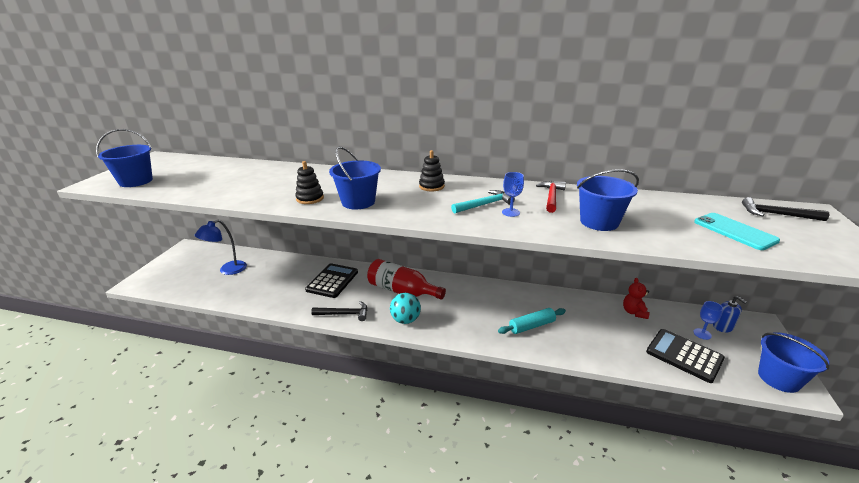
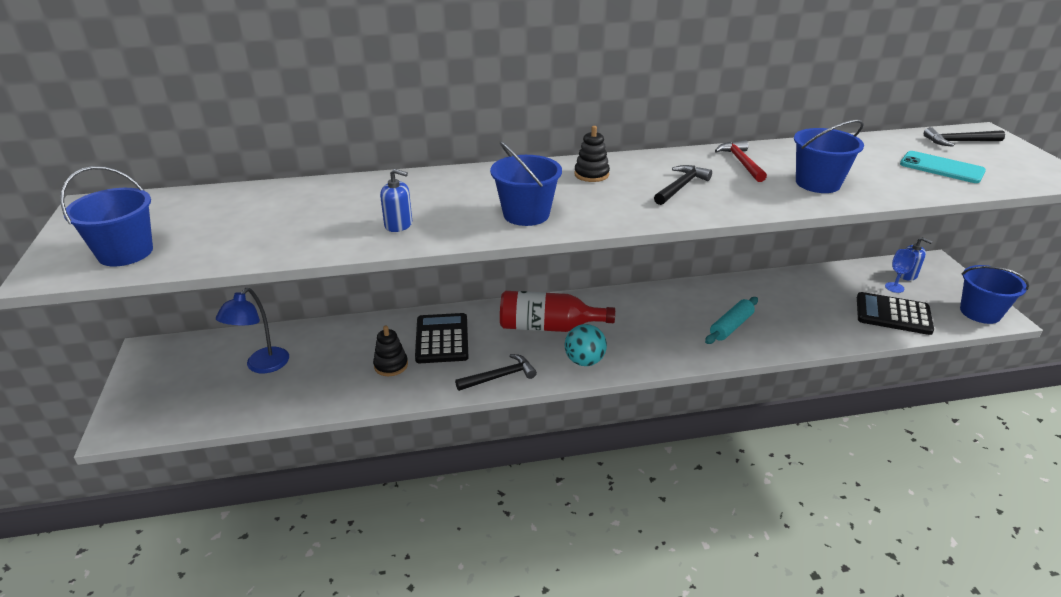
camera: 25 degrees left, 5 degrees up
(278, 193) = (398, 225): none -> blue soap dispenser
(310, 198) = (454, 223): black stacking toy -> black stacking toy (391, 365)
(485, 204) = (681, 186): turquoise hammer -> black hammer
(510, 212) = (719, 190): blue goblet -> none
(634, 312) = (819, 282): red teddy bear -> none

